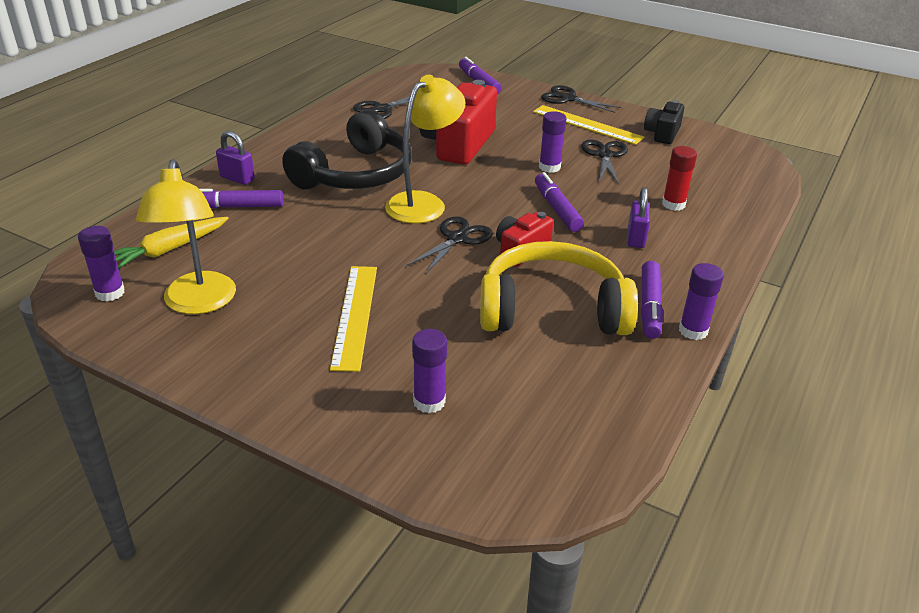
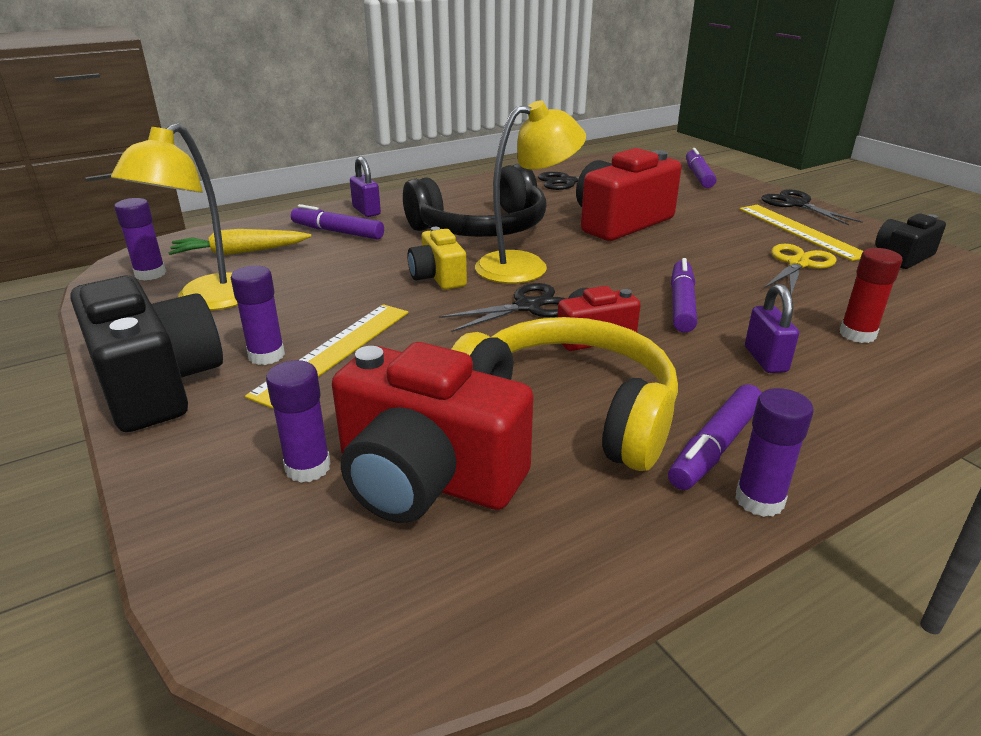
camera: 30 degrees right, 5 degrees down
(247, 383) = (156, 384): none -> black camera
(367, 230) = (438, 277): none -> yellow camera
(508, 382) = (426, 478): none -> red camera
(549, 167) = (711, 262): purple glue stick -> purple glue stick (266, 355)
(605, 155) = (798, 264): black scissors -> yellow scissors
(636, 238) = (765, 359): purple padlock -> purple padlock turned 45 degrees counterclockwise

